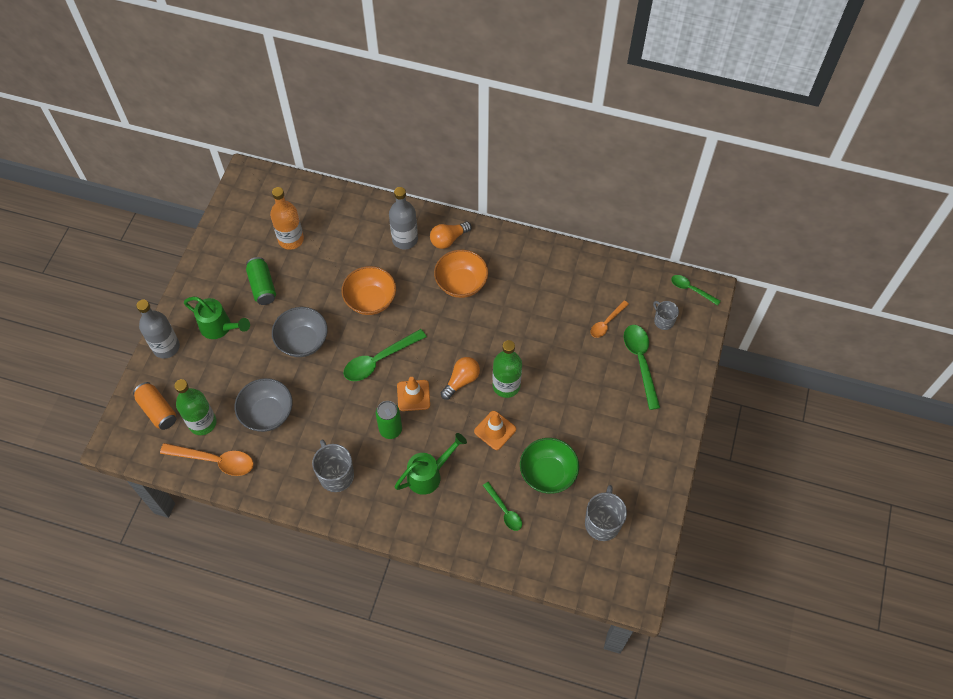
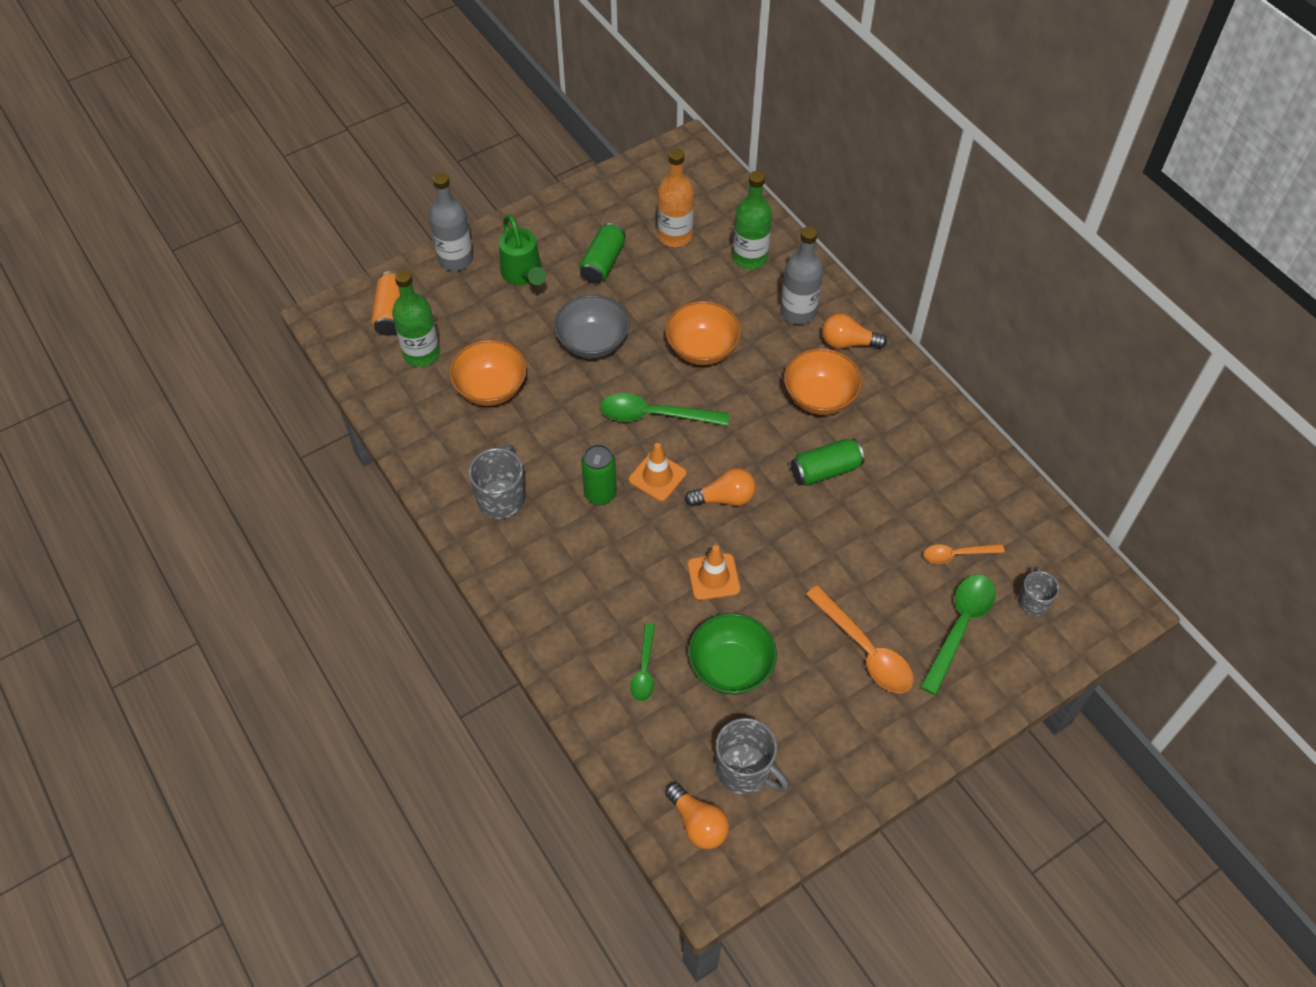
camera: 40 degrees right, 5 degrees down
(214, 461) = (398, 398): orange spoon -> orange spoon (864, 649)
(267, 413) = (491, 389): grey bowl -> orange bowl
(429, 474) = (598, 570): green watering can -> none
(501, 324) = (825, 470): none -> green can
(506, 386) = (770, 539): green bottle -> green bottle (750, 258)
(602, 523) = (744, 770): grey mug -> grey mug turned 75 degrees clockwise
(604, 570) = (698, 823): none -> orange light bulb
(691, 289) = (1104, 591): green spoon -> none

